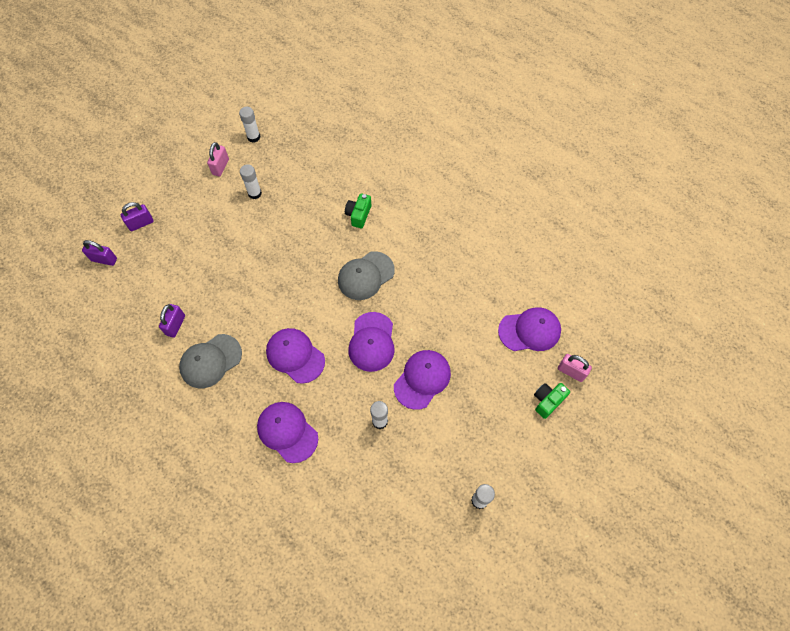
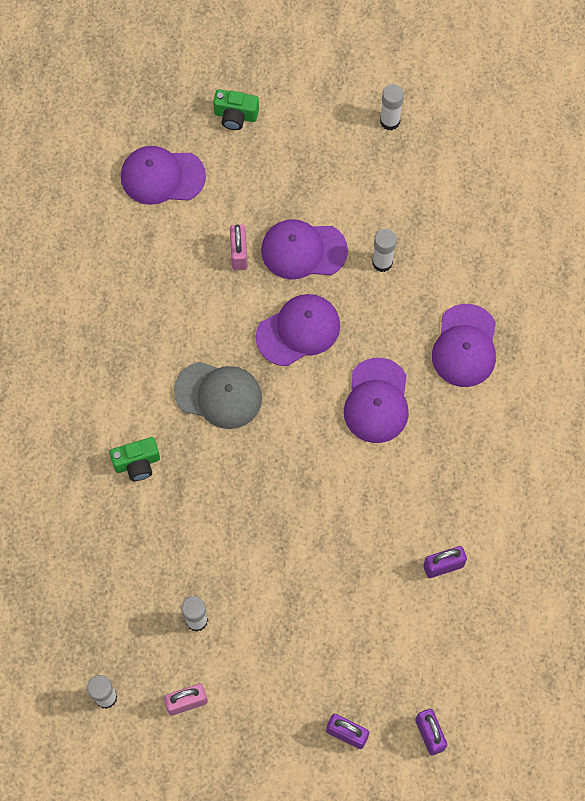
camera: 125 degrees left, 5 degrees up
(210, 361) = (453, 489): grey cap -> none
(529, 330) = (162, 176): purple cap -> purple cap turned 45 degrees counterclockwise
(571, 371) = (183, 111): pink padlock -> pink padlock (239, 254)

